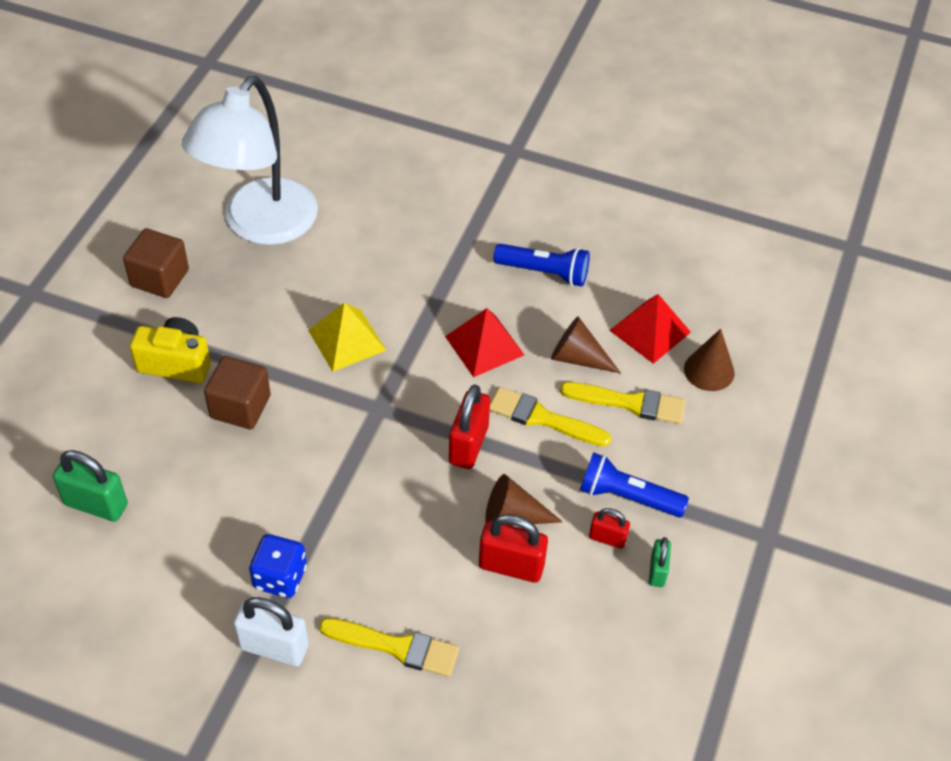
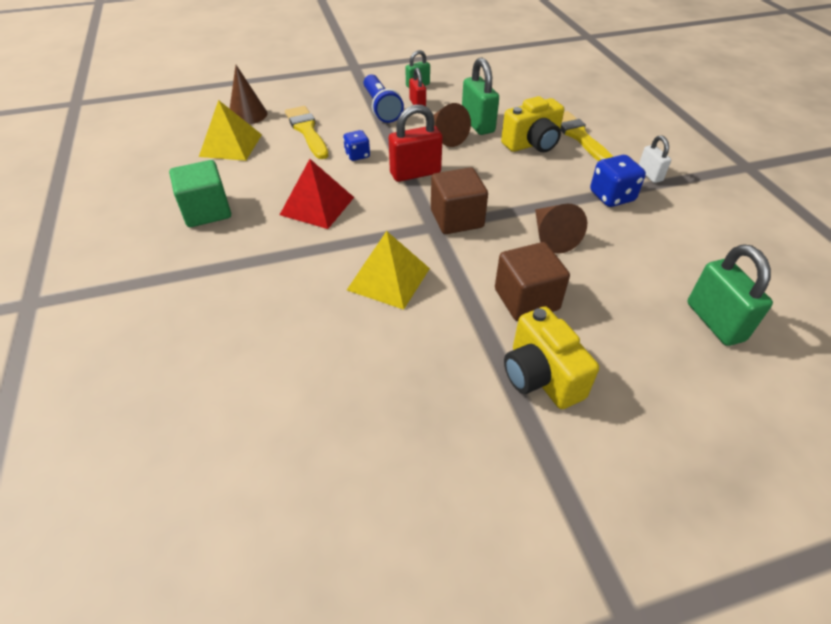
camera: 125 degrees left, 5 degrees down
(160, 278) = (462, 484): brown cube -> brown cube (456, 219)
(260, 225) = (298, 445): white lamp -> none
(274, 647) = (649, 175): white padlock -> white padlock, size x0.58
(425, 587) = (532, 144): none -> yellow camera
(511, 566) = (477, 124): red padlock -> green padlock
(542, 418) = (357, 155): yellow brush -> blue dice
(544, 272) = (207, 211): blue flashlight -> green cube
(578, 358) = (286, 162): brown cone -> brown cone (552, 236)
(650, 331) = (231, 145): red pyramid -> yellow pyramid

